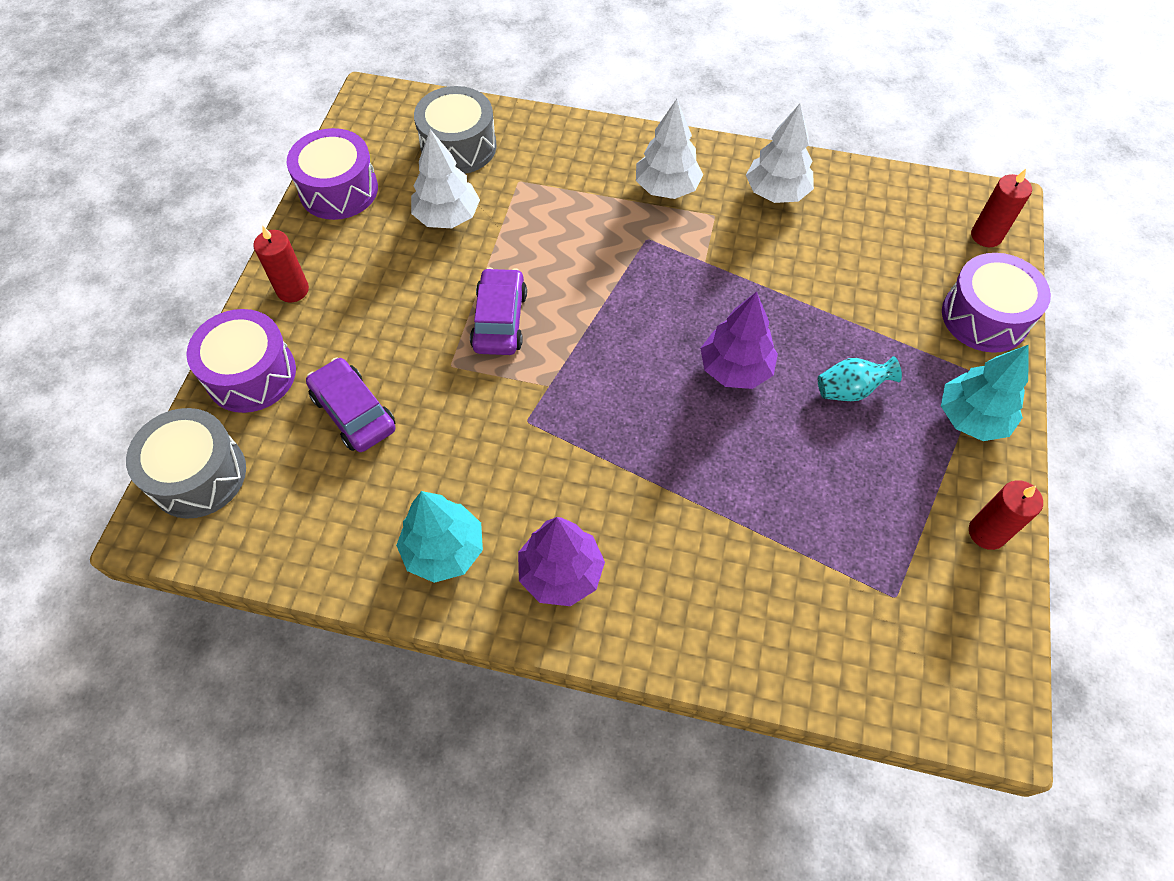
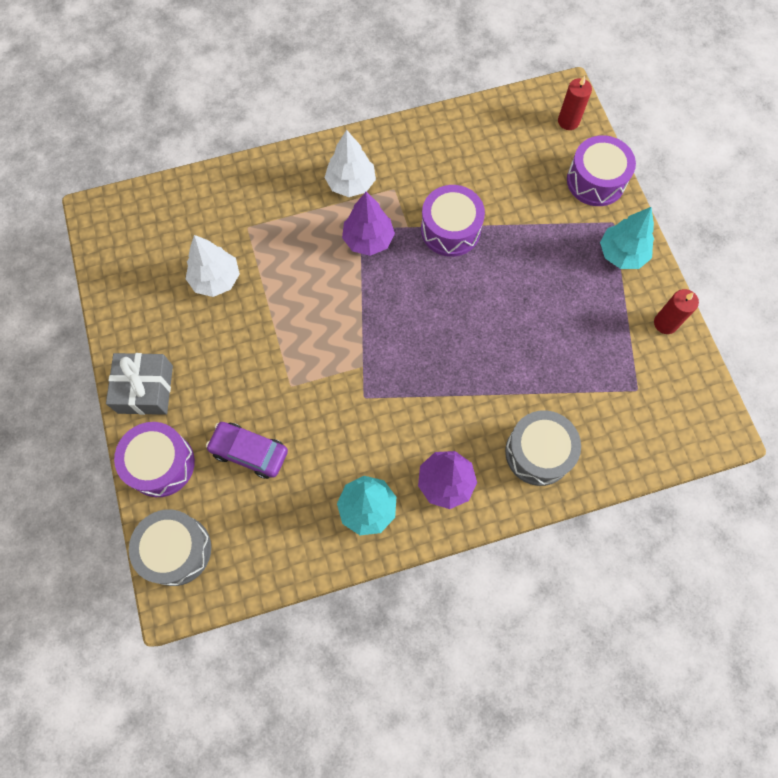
camera: 30 degrees left, 10 degrees up
(292, 290) = (145, 389): red candle -> grey gift
(338, 190) = (123, 297): purple drum -> purple drum (450, 229)
(458, 146) = (187, 220): grey drum -> grey drum (538, 453)
(499, 320) = (302, 337): purple car -> none
(735, 369) = (470, 293): purple tree -> purple tree (368, 239)
(776, 192) = (424, 152): white tree -> none
(850, 390) = (544, 272): turquoise vase -> none

